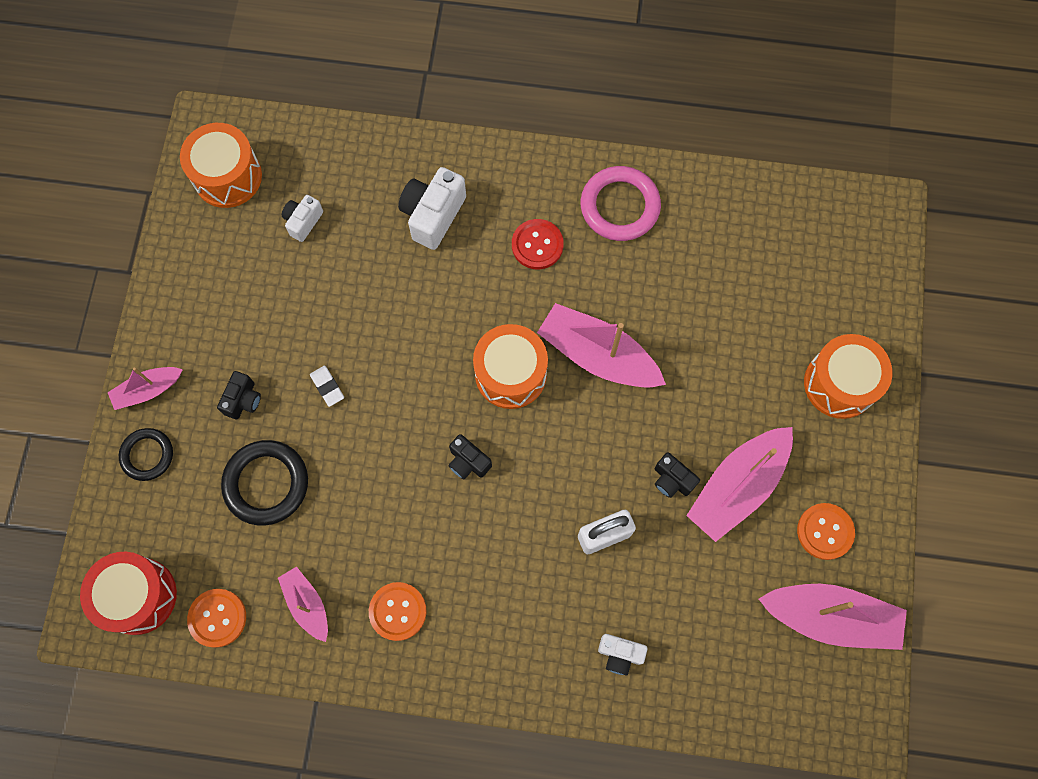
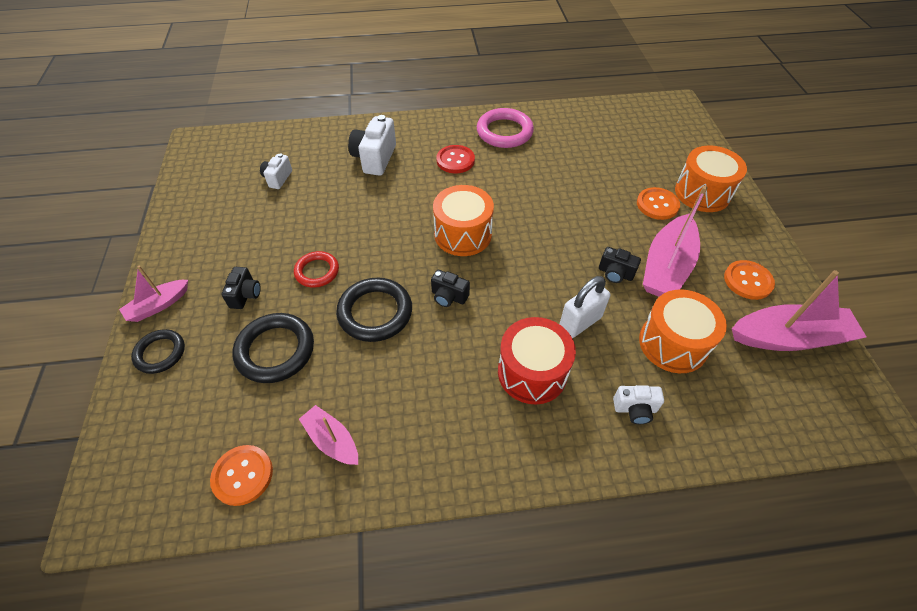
camera: 15 degrees left, 20 degrees down
(138, 596) = (156, 475): red drum -> red drum (532, 372)
(227, 176) = (215, 164): orange drum -> orange drum (673, 343)
(327, 387) = (317, 271): white eraser -> red ring
(381, 462) = (375, 312): none -> black ring
(397, 611) = (421, 424): orange button -> orange button (657, 205)
(597, 355) = (524, 210): pink boat -> none

